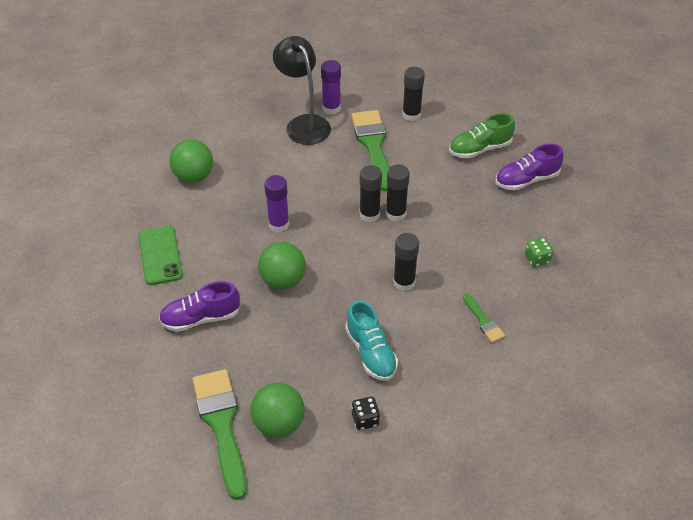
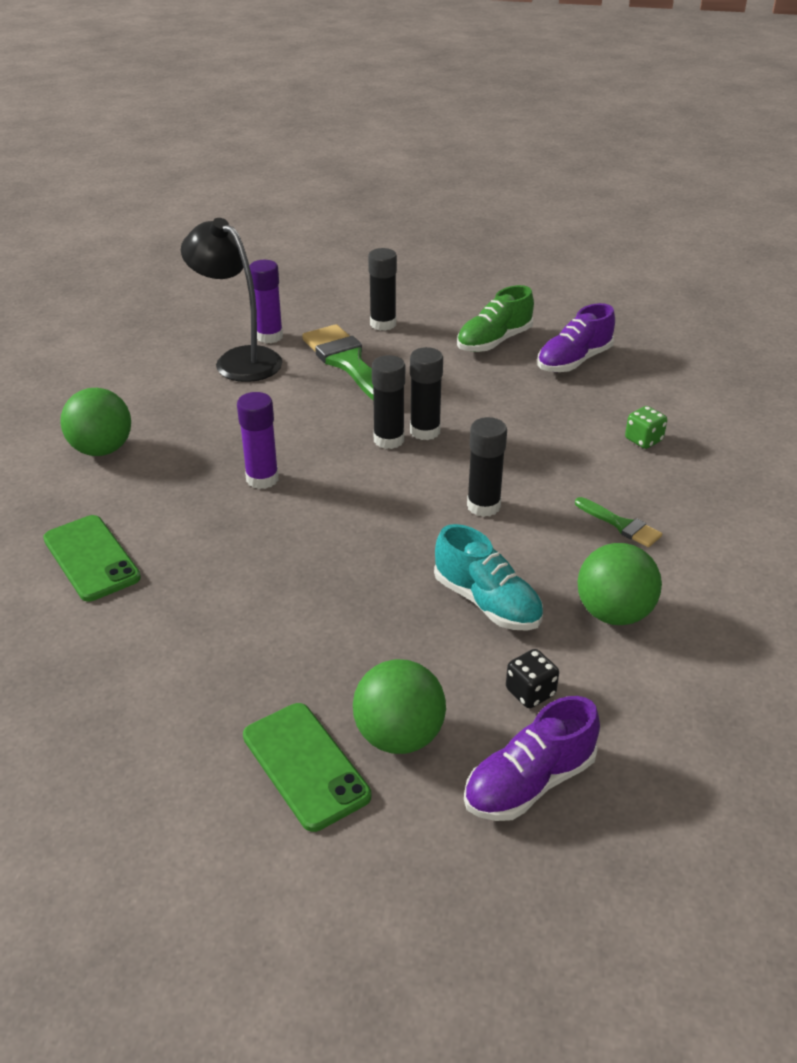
camera: 20 degrees left, 10 degrees down
(201, 318) = (197, 625): purple shoe -> purple shoe (529, 783)
(221, 425) = (305, 766): green brush -> green phone
(283, 280) = (304, 545): green ball -> green ball (613, 613)

